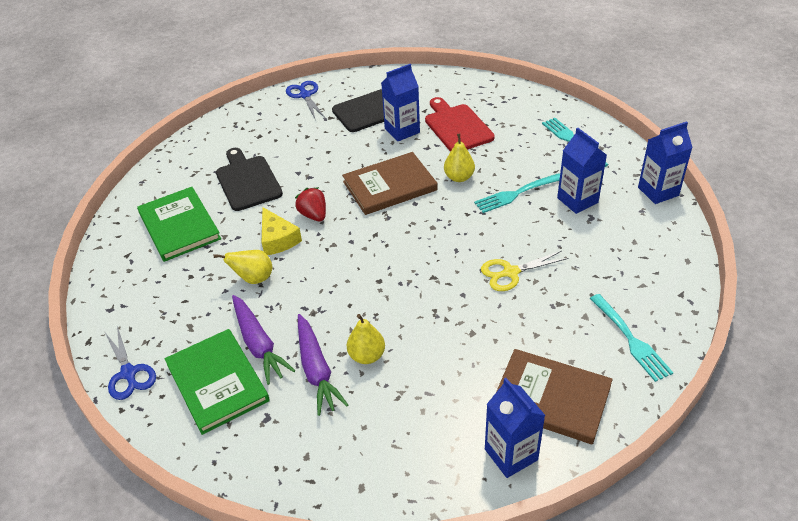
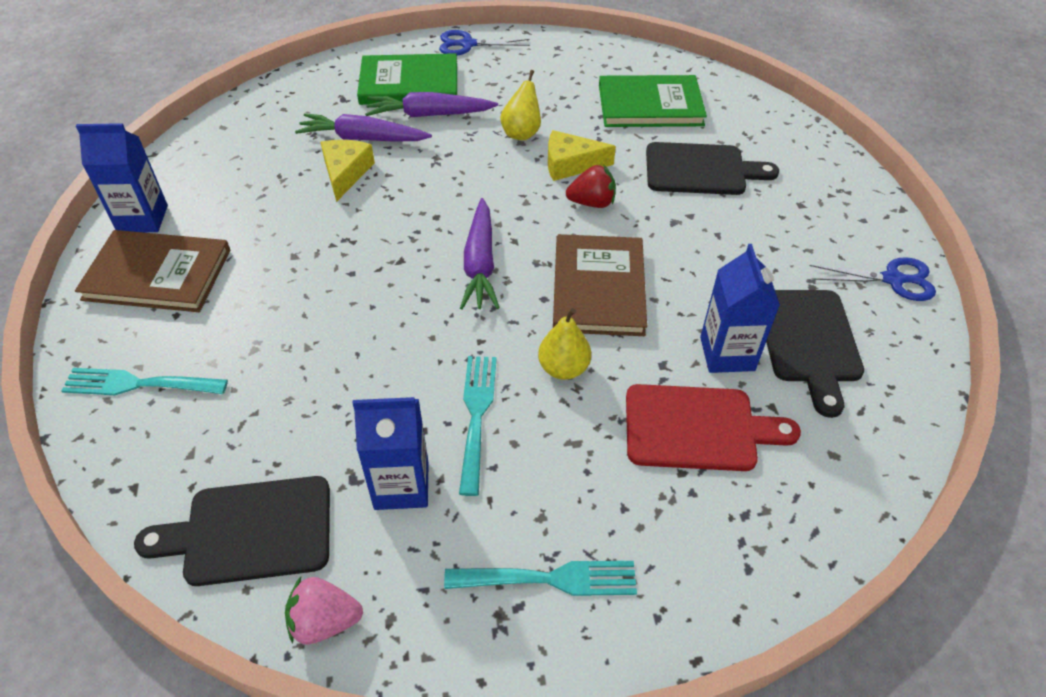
camera: 115 degrees right, 5 degrees up
(367, 356) = (345, 173): yellow pear -> yellow cheese
(407, 240) = (480, 264): none -> purple carrot
(510, 273) = (341, 330): yellow scissors -> none
(551, 398) = (158, 274): brown book -> brown book turned 45 degrees clockwise
(651, 236) = (250, 531): none -> black cutting board
(658, 191) = (324, 621): blue carton -> pink strawberry

